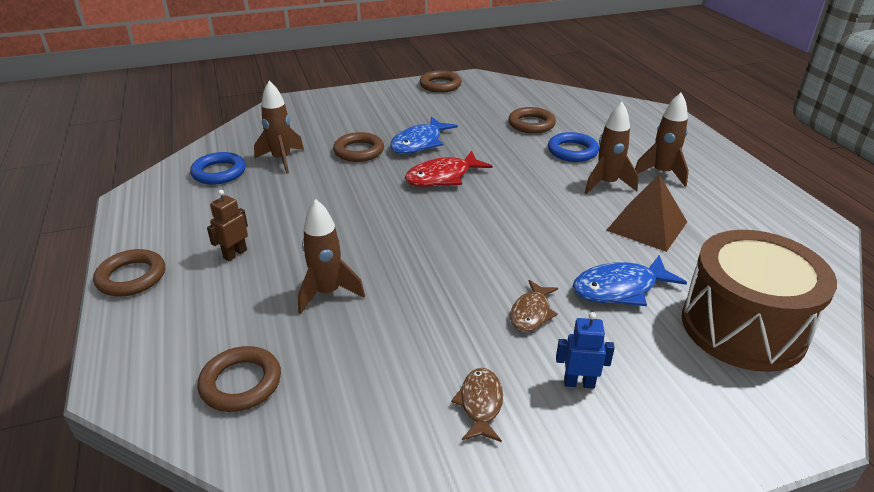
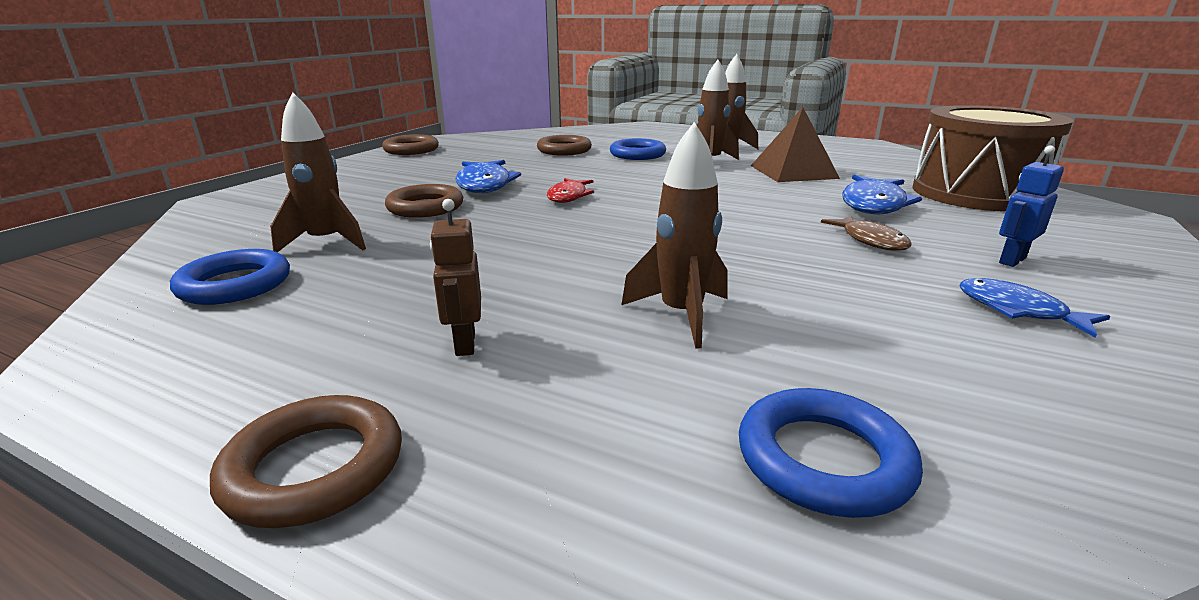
camera: 45 degrees left, 10 degrees down
(241, 383) = (823, 459): brown ring -> blue ring
(442, 177) = (568, 196): red fish -> red fish, size x0.65
(480, 404) = (1017, 310): brown fish -> blue fish

